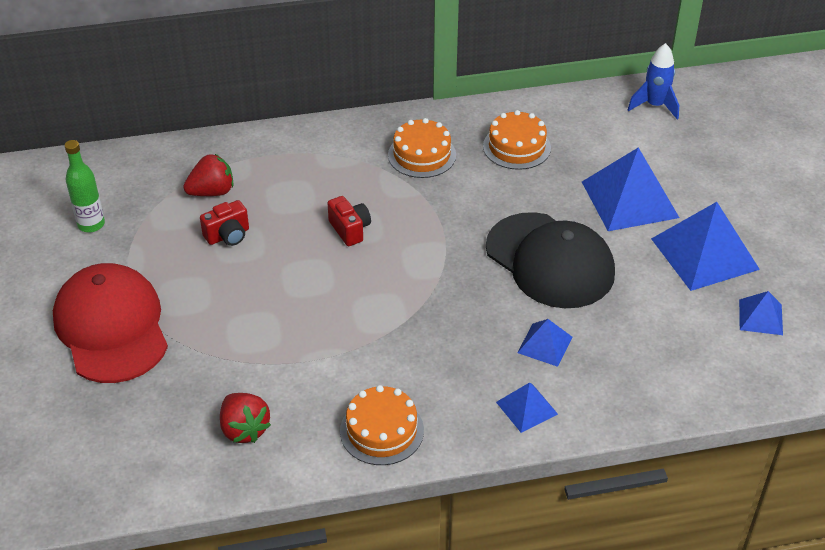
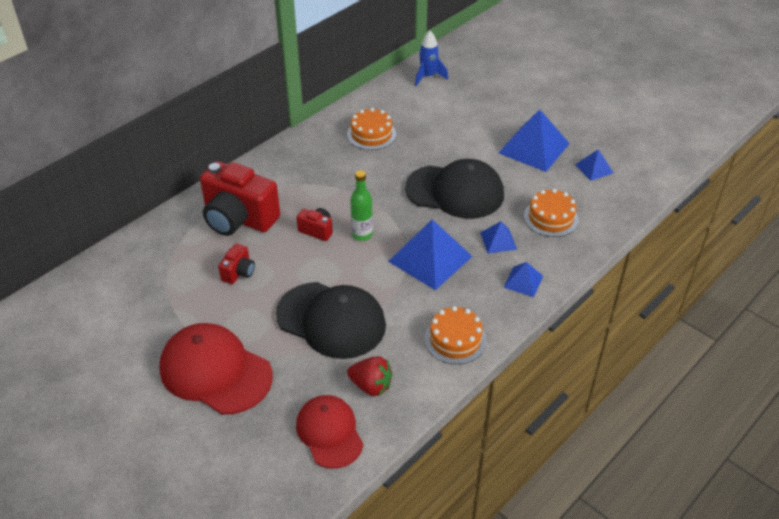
camera: 35 degrees left, 0 degrees up
(91, 224) = (130, 312): green bottle -> green bottle (362, 234)
(157, 453) = (329, 433): none -> red cap
(212, 192) = (199, 250): red strawberry -> none
(271, 336) = (331, 320): none -> black cap
(281, 177) = (239, 219): none -> red camera
(422, 155) = (317, 164): orange cake -> orange cake (551, 218)
(629, 199) = (465, 136): blue pyramid -> blue pyramid (430, 258)

